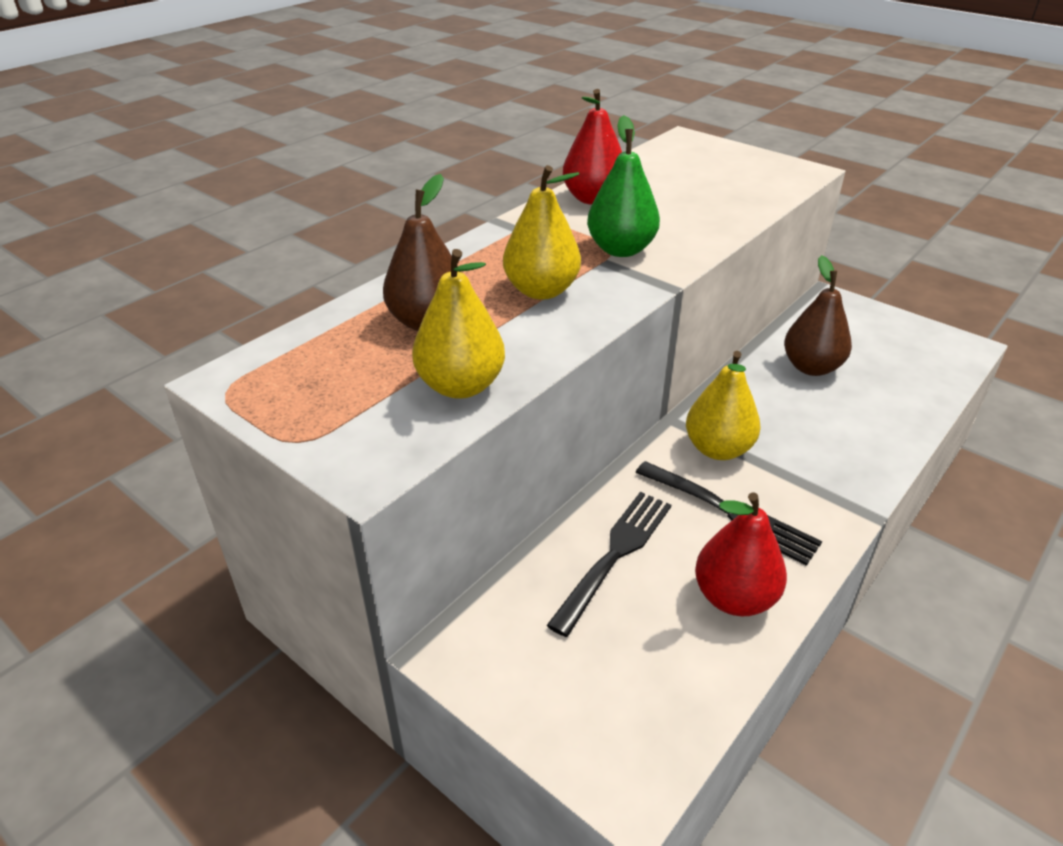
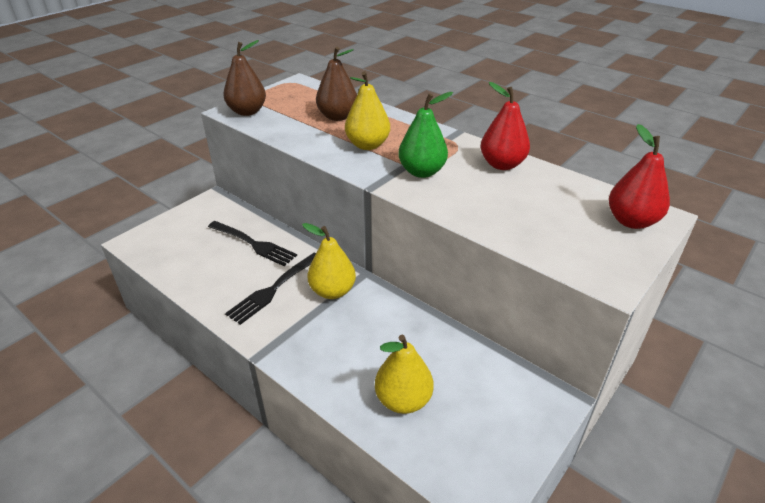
camera: 90 degrees right, 0 degrees up
(461, 386) = (280, 126): yellow pear -> yellow pear (403, 400)
(734, 598) = (212, 282): red pear -> red pear (631, 221)
(811, 367) = (431, 359): brown pear -> brown pear (247, 112)

